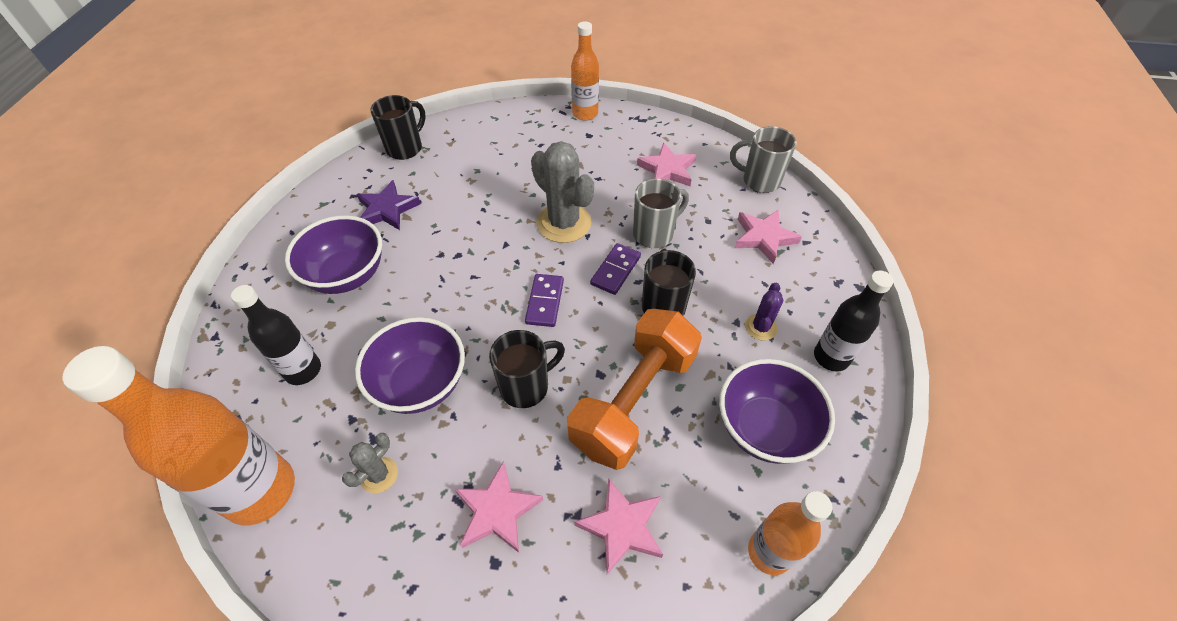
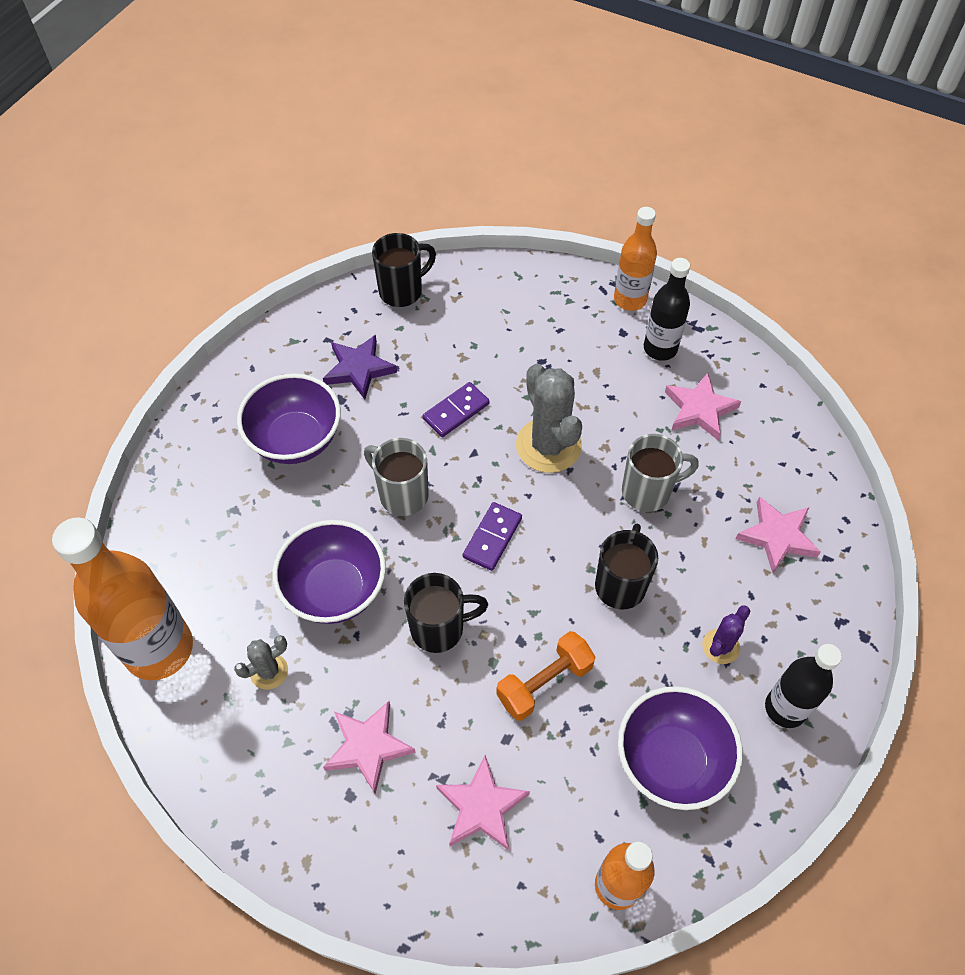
camera: 20 degrees right, 5 degrees up
(303, 370) = (226, 536): black bottle -> black bottle (660, 348)
(615, 270) = (584, 524): purple domino -> purple domino (456, 411)
(634, 401) = (544, 683): orange dumbbell -> orange dumbbell, size x0.57
(759, 181) = (808, 458): grey mug -> grey mug (402, 494)

